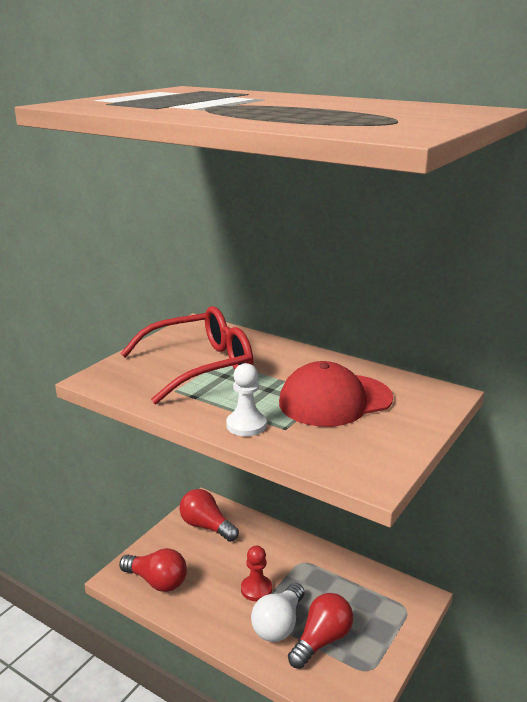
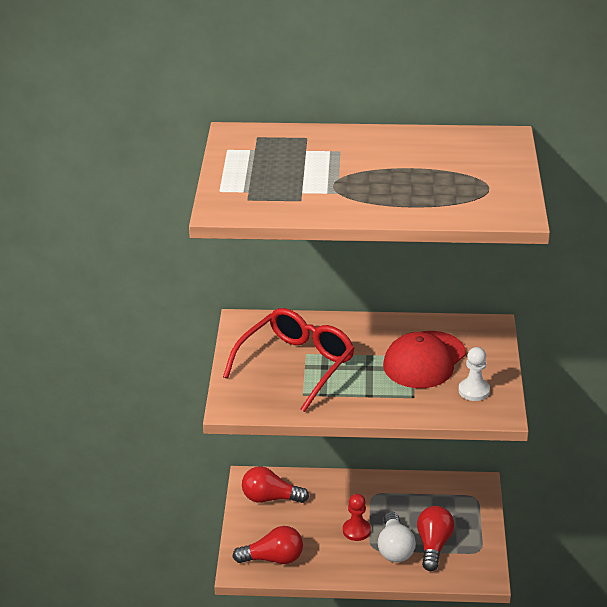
camera: 30 degrees left, 10 degrees up
(246, 425) = (386, 404): white pawn -> white pawn (474, 391)

